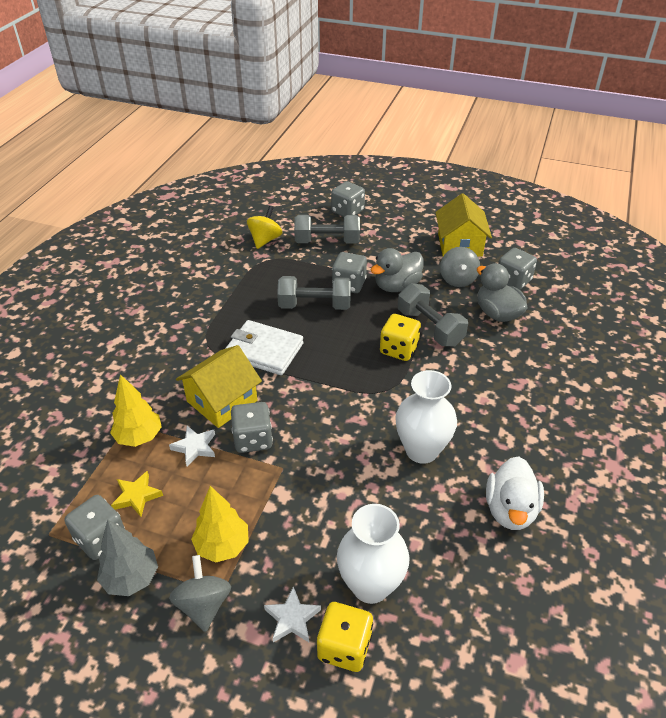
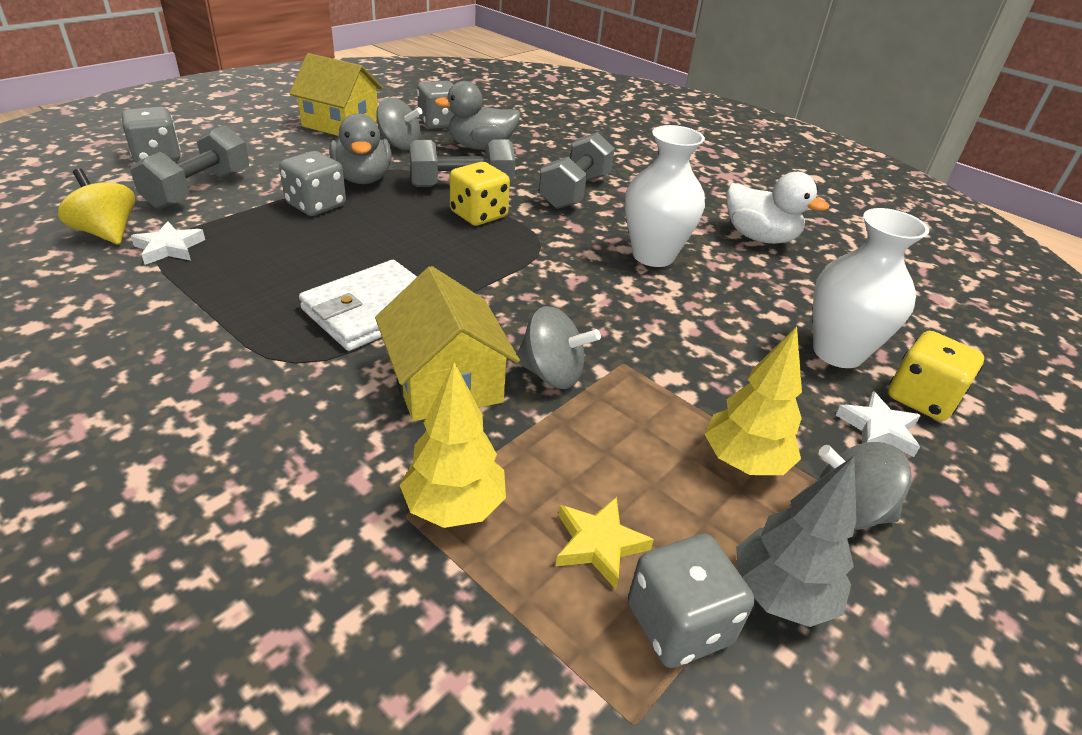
camera: 70 degrees left, 5 degrees down
(195, 447) = (528, 440): white star -> white star (169, 248)
(253, 439) = (552, 374): grey dice -> grey spinning top
(314, 305) = (325, 241): grey dumbbell -> grey dumbbell (575, 191)

